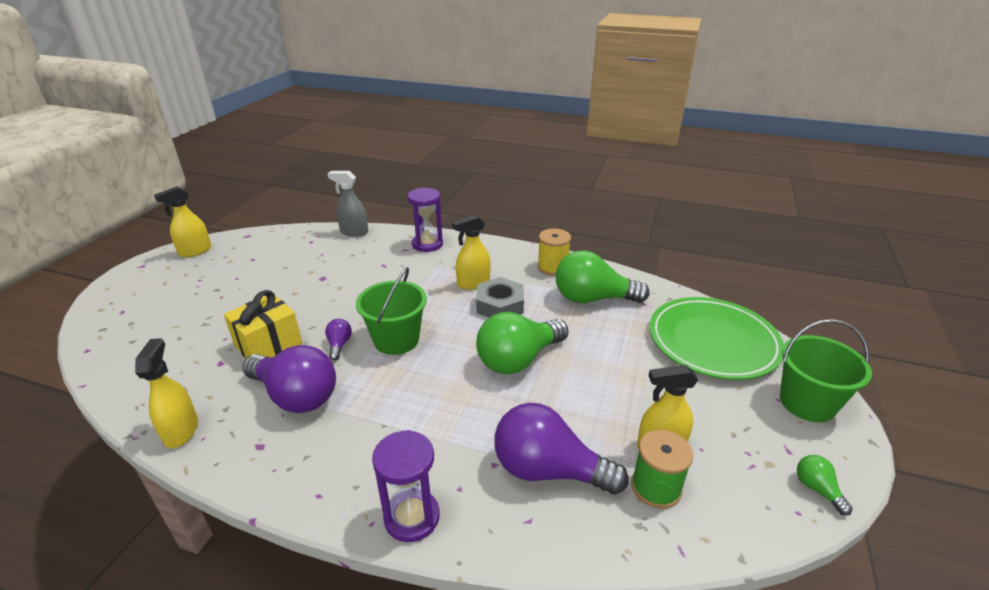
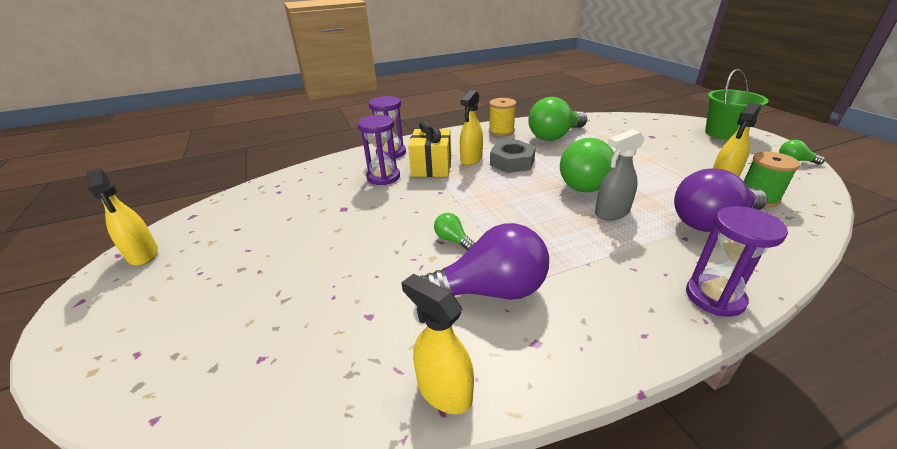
camera: 40 degrees left, 0 degrees up
(195, 251) = (143, 255): yellow spray bottle -> yellow spray bottle turned 45 degrees counterclockwise
(268, 345) = (390, 275): yellow gift -> yellow gift (432, 167)
(339, 345) = (452, 240): purple light bulb -> green light bulb
(354, 232) = (310, 170): grey spray bottle -> grey spray bottle (611, 213)
(385, 265) = (383, 177): none -> purple hourglass
(396, 340) = (488, 213): green bucket -> none
(713, 341) = (644, 128): green plate -> none

